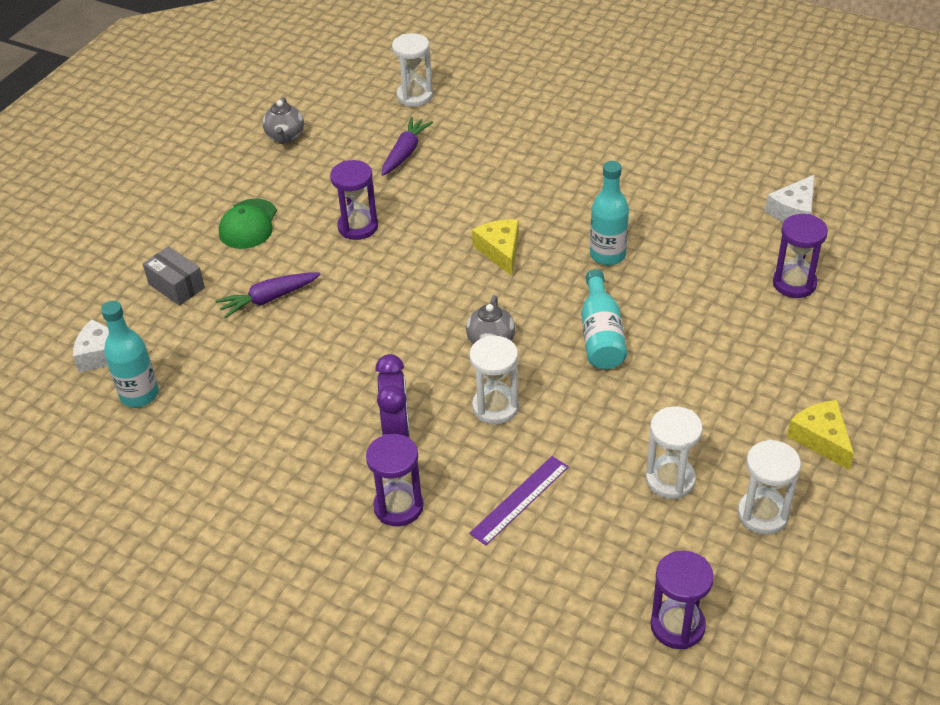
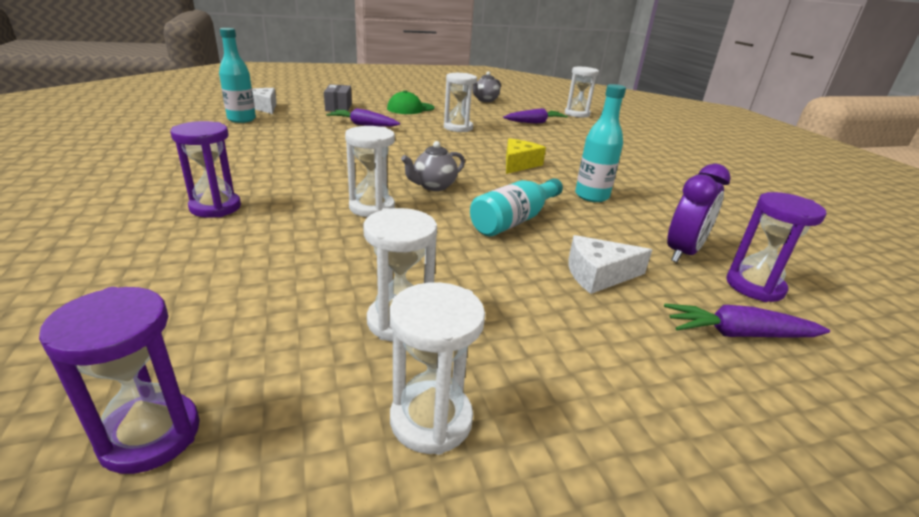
camera: 40 degrees right, 15 degrees down
(358, 227) = (458, 128): purple hourglass -> white hourglass
(396, 432) = (297, 184): purple clock -> purple clock (683, 253)
(520, 500) = (276, 251): purple ruler -> none
(793, 211) = (814, 252): white cheese -> white cheese (598, 275)
(820, 337) = (738, 334): none -> purple carrot
(821, 439) = (618, 410): yellow cheese -> none

